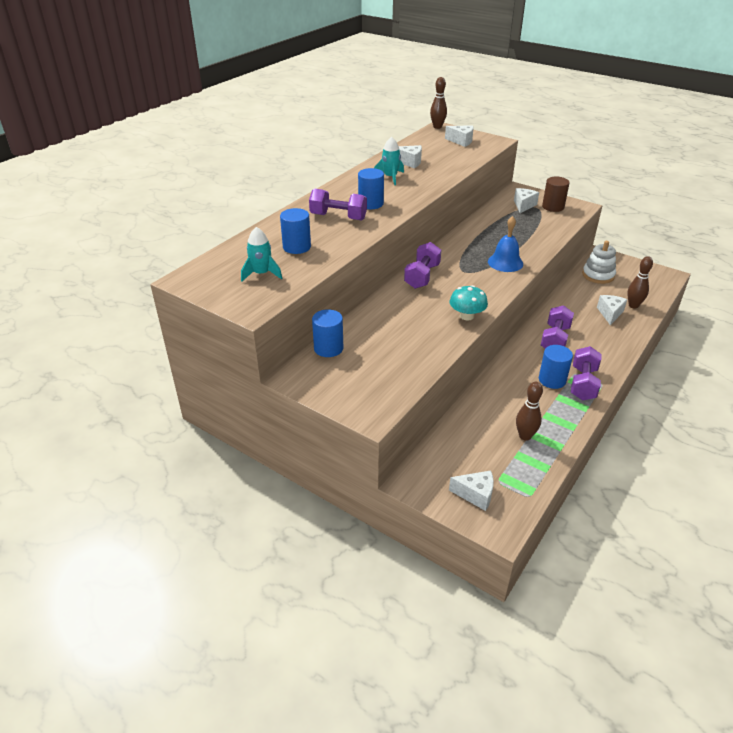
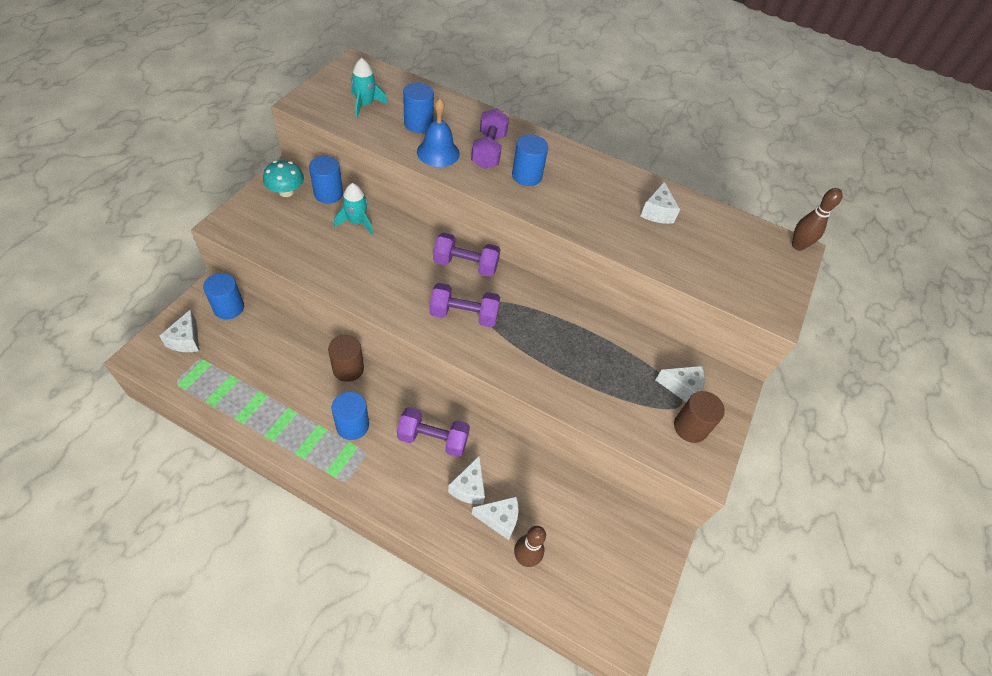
camera: 75 degrees right, 15 degrees up
(390, 177) = (604, 193): turquoise rocket -> turquoise rocket (356, 222)
(431, 466) = (229, 308): none -> blue cylinder
(461, 141) = (755, 270): white cheese -> white cheese (469, 487)
(467, 316) = (385, 302): turquoise mushroom -> turquoise mushroom (286, 191)
(496, 383) = (348, 369): none -> brown cylinder
(505, 262) = (510, 349): blue bell -> blue bell (438, 152)
(525, 436) = (260, 388): brown bowling pin -> none
(583, 383) = (345, 459): purple dumbbell -> purple dumbbell (463, 315)
(598, 275) = (601, 520): white stacking toy -> none

